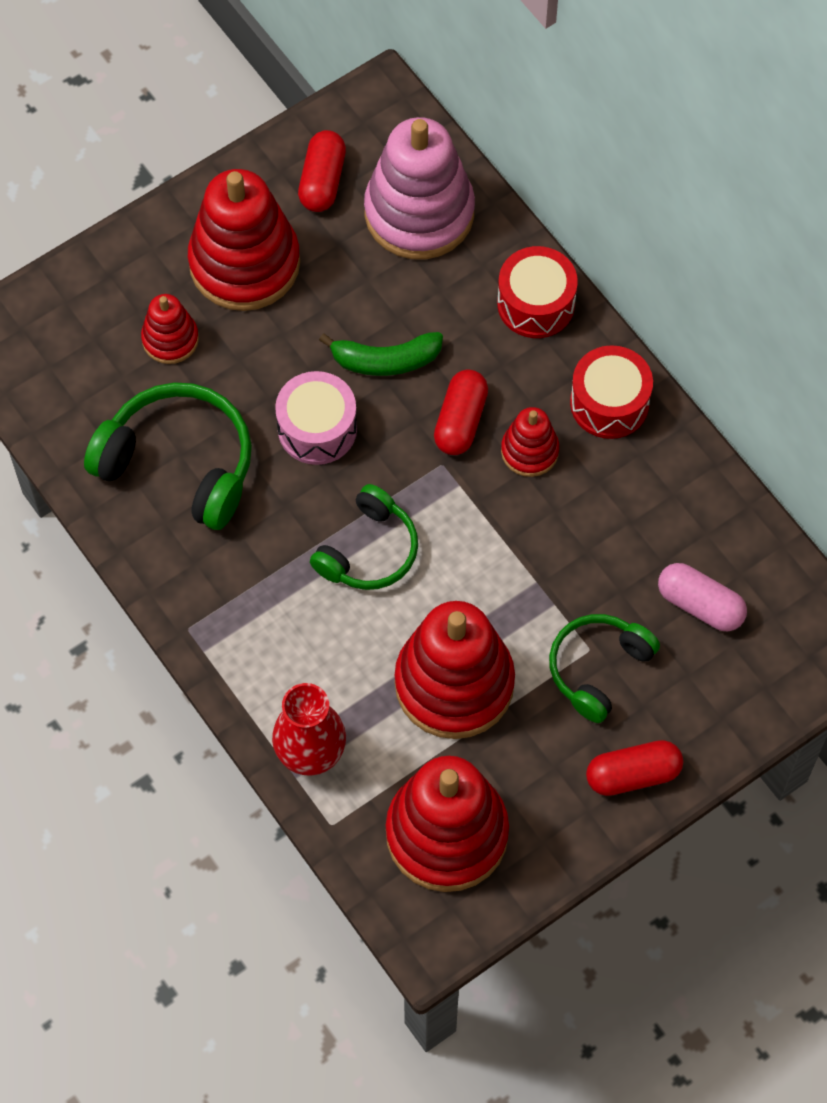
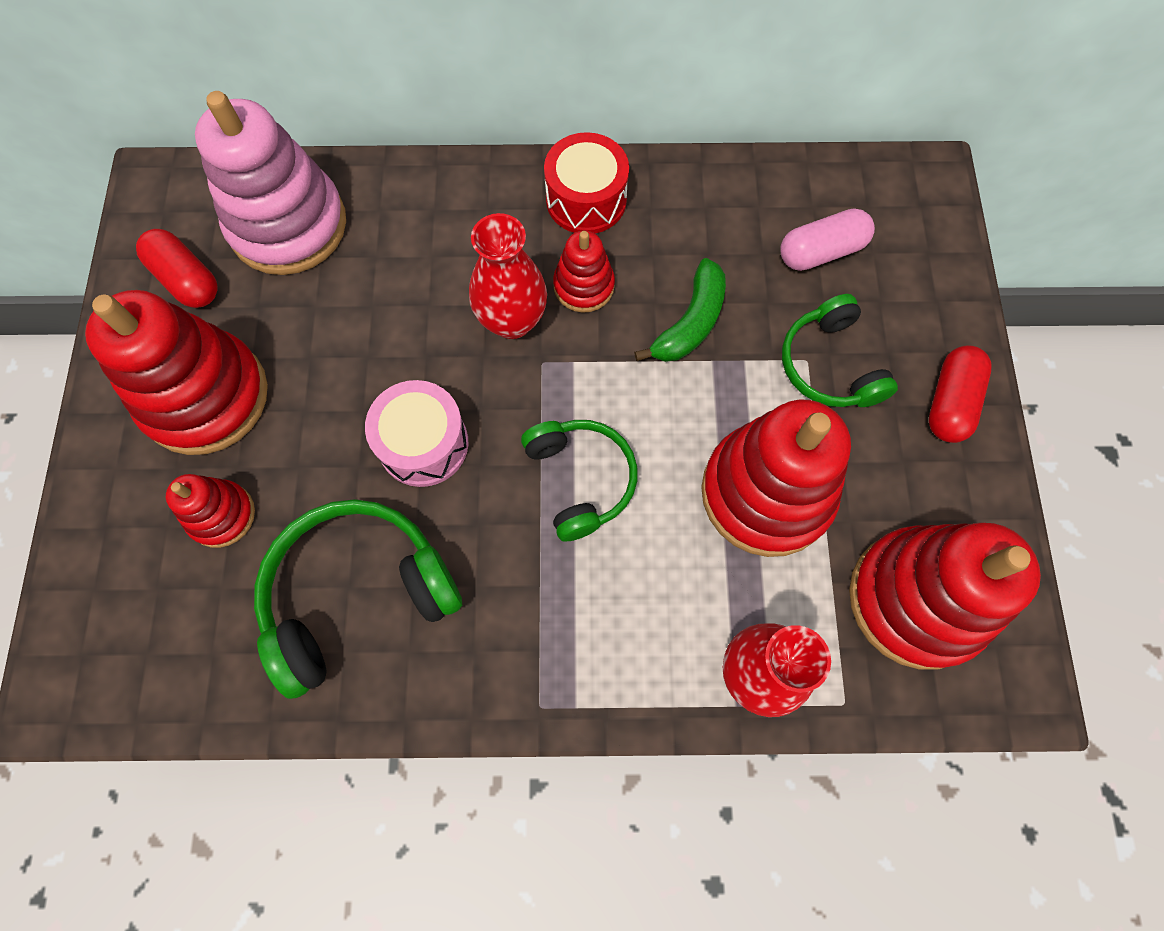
camera: 55 degrees left, 5 degrees up
(385, 360) = (404, 342): green banana -> green banana (690, 322)
(460, 421) = (512, 320): red capsule -> red vase
(536, 304) = (450, 194): red drum -> none

